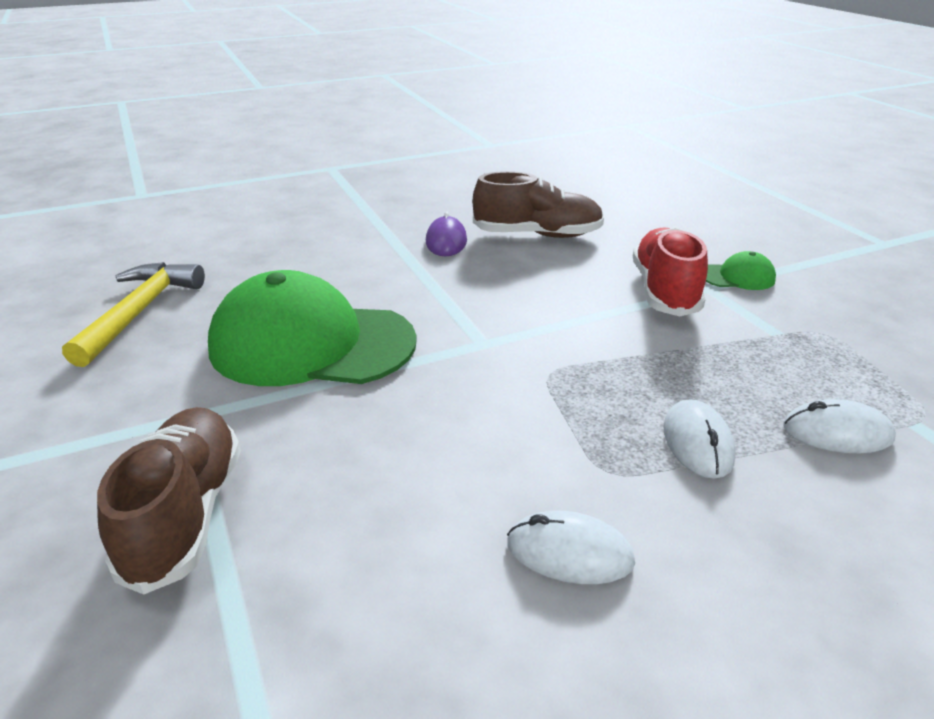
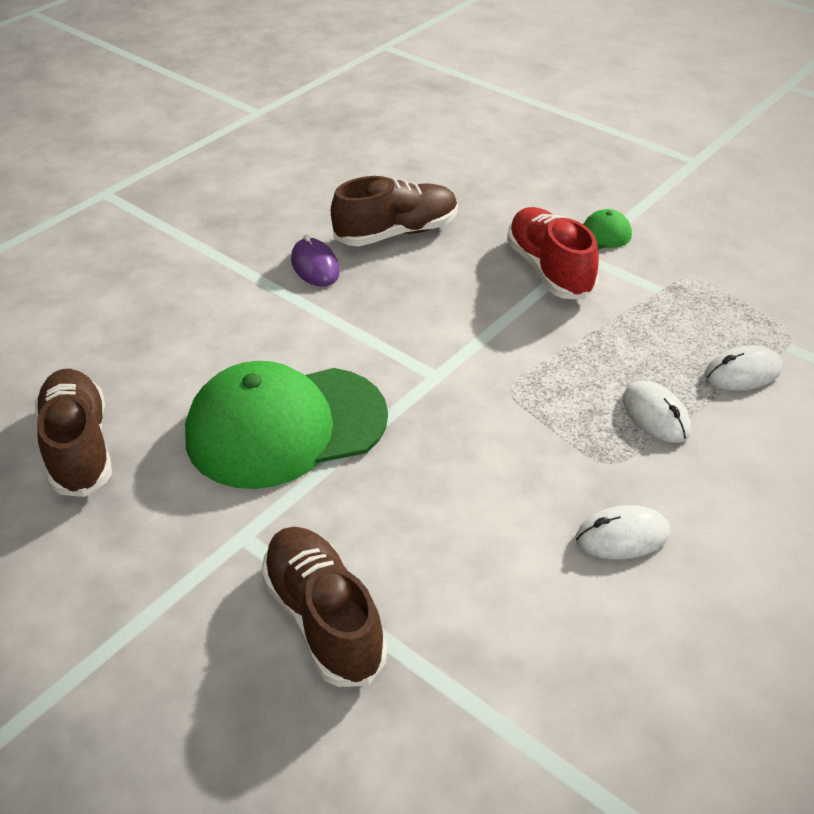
camera: 25 degrees left, 10 degrees up
(140, 312) = (79, 447): yellow hammer -> brown shoe

